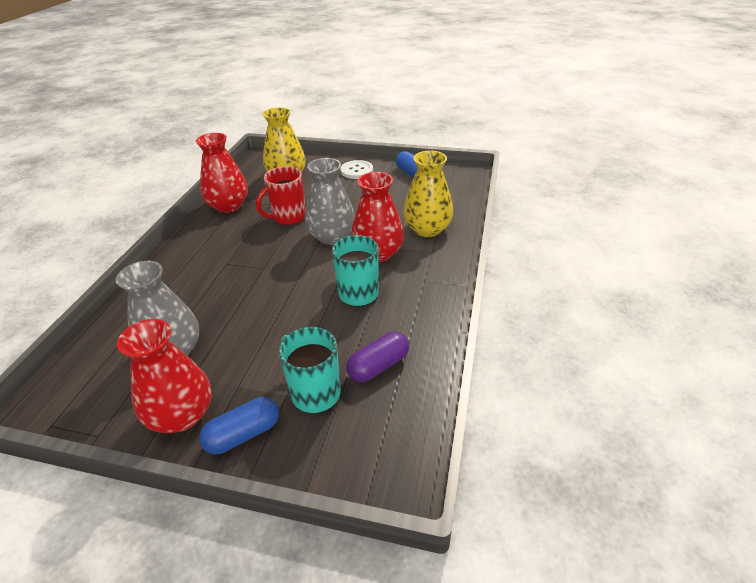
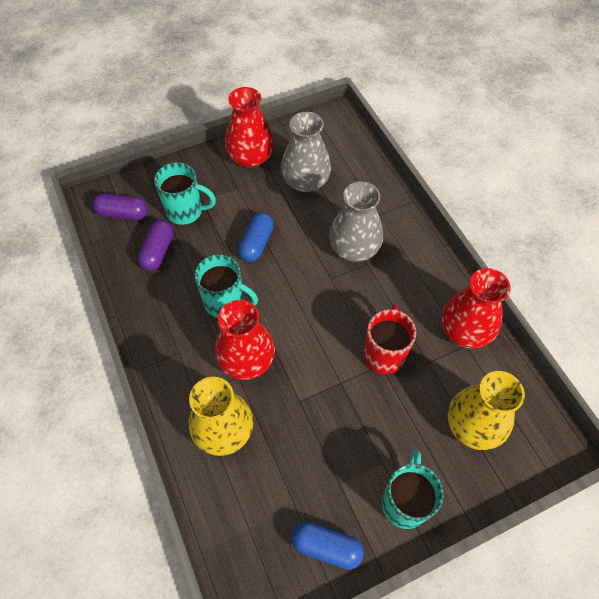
camera: 140 degrees right, 20 degrees up
(243, 434) = (204, 169): blue capsule -> blue capsule (256, 243)
(332, 236) = (311, 354): grey vase -> grey vase (354, 248)
(356, 171) = (405, 502): white button -> turquoise mug
(384, 434) = (123, 214): none -> purple capsule

